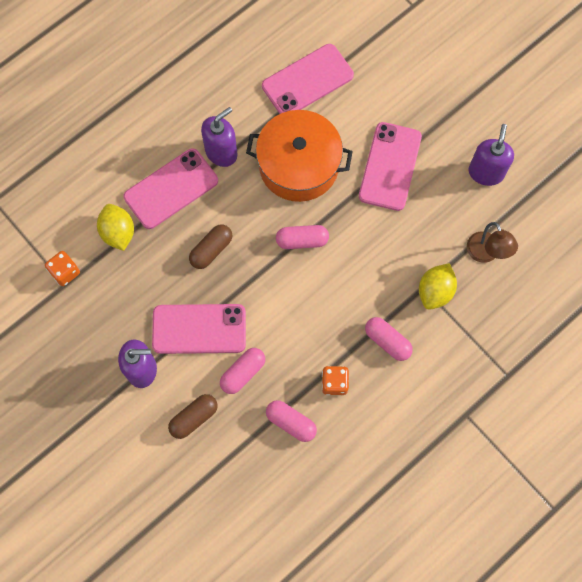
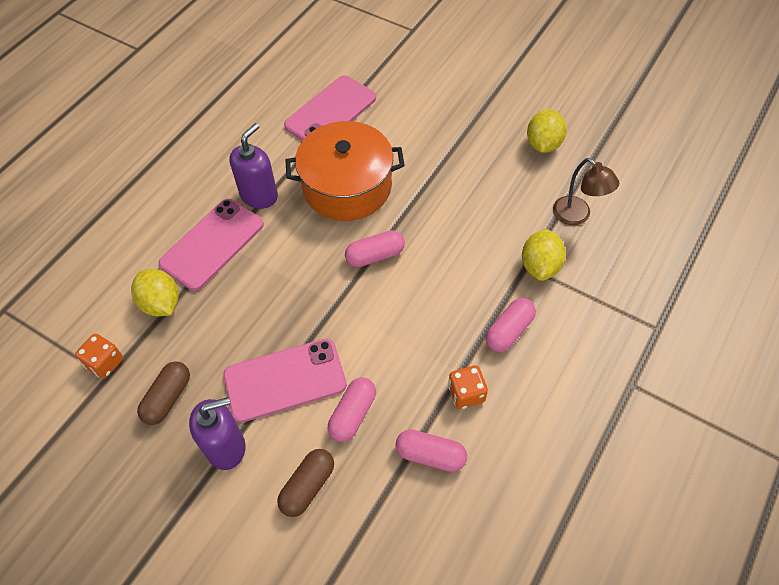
camera: 15 degrees left, 15 degrees down
(211, 250) = (275, 292): brown capsule -> brown capsule (168, 398)
(387, 341) = (509, 331): pink capsule -> pink capsule turned 75 degrees counterclockwise
(390, 166) = (443, 164): pink phone -> none
(486, 172) = (543, 144): purple soap dispenser -> yellow lemon

